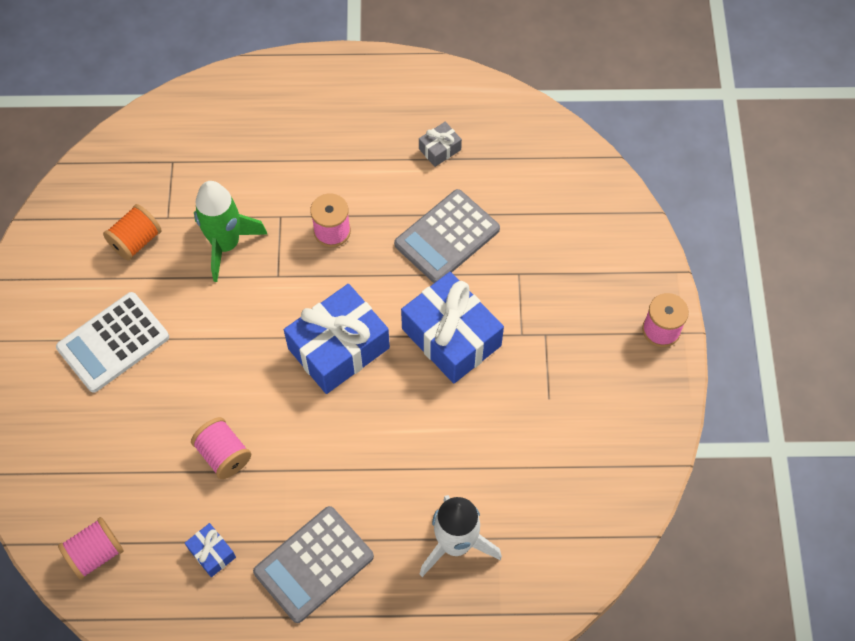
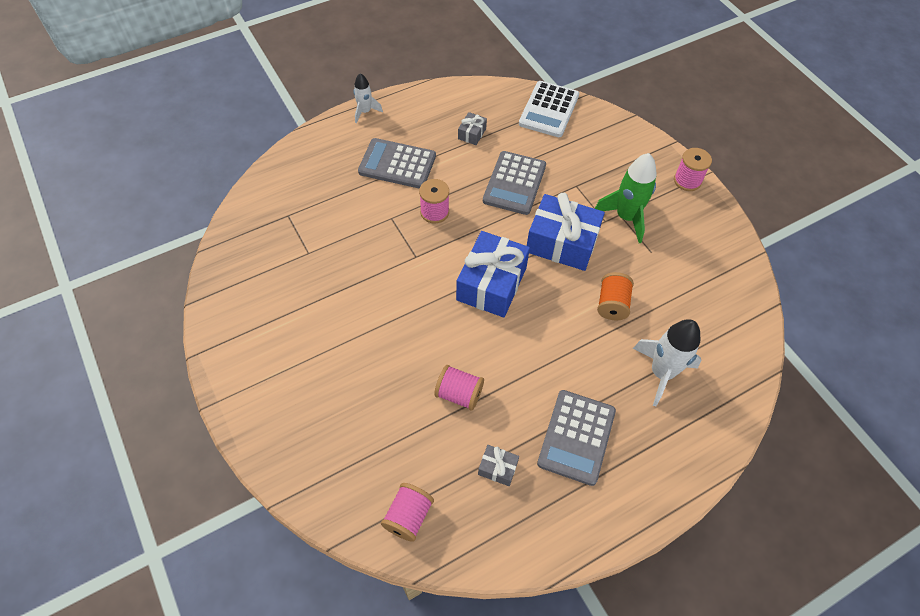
camera: 30 degrees left, 5 degrees down
(113, 342) = (322, 355): white calculator -> white calculator (549, 110)
(136, 241) = (294, 278): orange spool -> orange spool (612, 304)
(212, 553) = (497, 468): blue gift -> grey gift
(226, 244) = (364, 252): green rocket -> green rocket (626, 217)
(328, 151) = (397, 164): none -> grey calculator
(334, 65) = (365, 112): none -> white rocket

